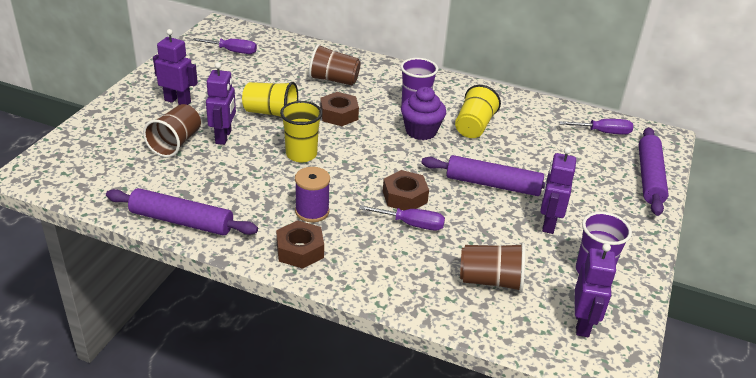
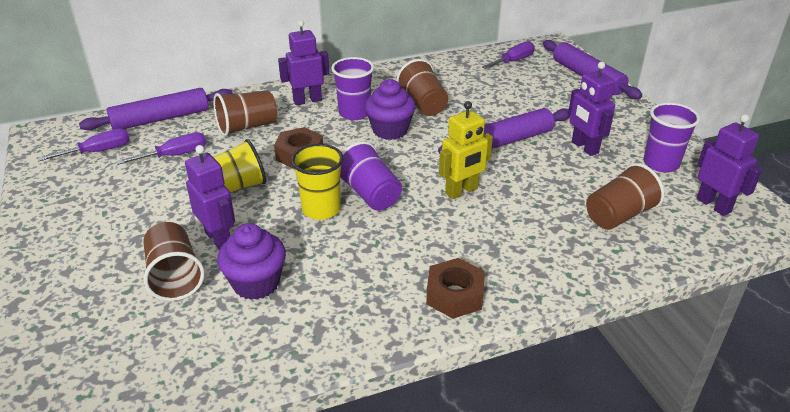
camera: 40 degrees left, 0 degrees up
(178, 101) = (110, 233): purple robot -> purple robot (307, 100)
(182, 221) = (305, 349): purple rolling pin -> purple rolling pin (161, 119)
(207, 172) = (256, 283): none -> purple cupcake
(312, 211) = (410, 253): purple spool -> none
(343, 163) = (370, 194): none -> purple cup
(404, 197) = (461, 191): brown nut -> yellow robot
(411, 224) = (501, 210): purple screwdriver -> purple screwdriver (175, 155)
(474, 126) = (423, 104): yellow cup -> brown cup

